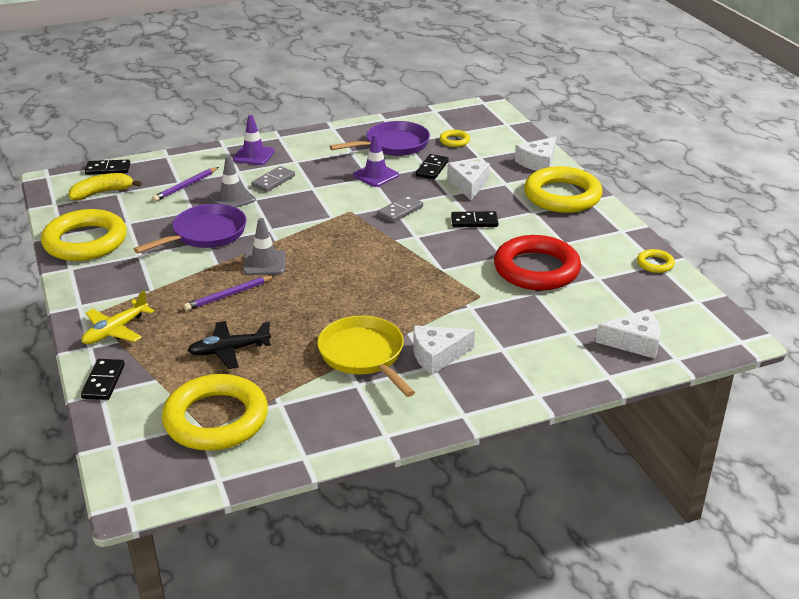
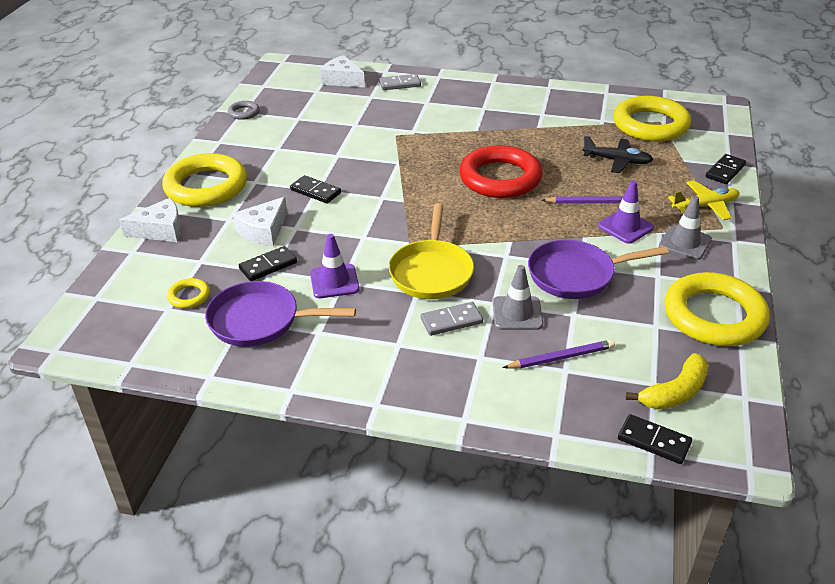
camera: 145 degrees left, 5 degrees up
(102, 192) = (675, 392): yellow banana -> yellow banana turned 45 degrees counterclockwise
(253, 155) = (439, 379): purple traffic cone -> purple traffic cone (625, 227)
(264, 263) = (539, 221): grey traffic cone -> grey traffic cone (685, 243)
(364, 355) = (522, 127): yellow pan -> yellow pan (431, 271)
(400, 211) = (363, 227): grey domino -> grey domino (399, 84)
(437, 355) = (473, 112): white cheese -> none
(536, 269) = (329, 138): red ring -> red ring (500, 178)
(655, 264) = (244, 113): yellow ring -> grey ring

